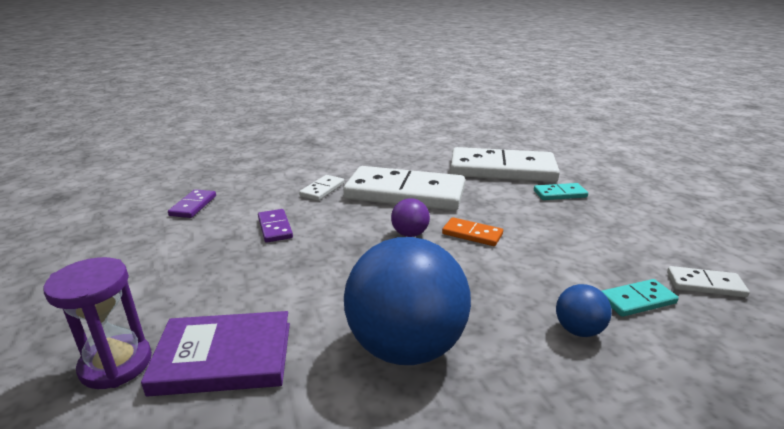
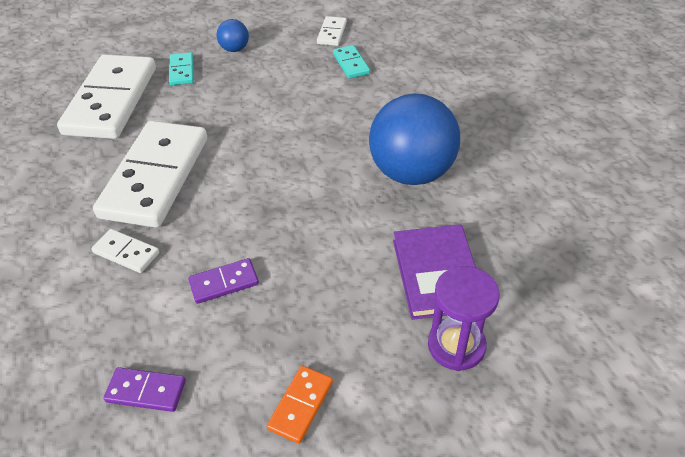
camera: 90 degrees left, 20 degrees up
(410, 234) = (250, 172): purple ball -> none
(472, 234) = (254, 132): orange domino -> orange domino (301, 405)
(578, 330) = (384, 93): blue ball -> blue ball (234, 49)

